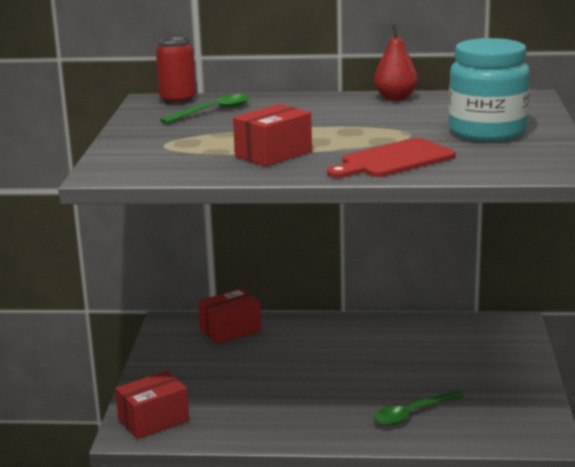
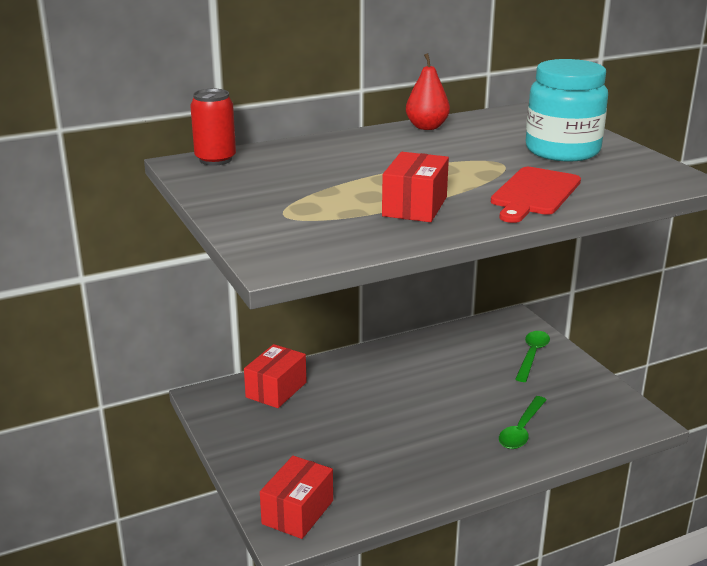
camera: 30 degrees left, 5 degrees up
(213, 111) = (274, 167): green spoon -> green spoon (532, 355)

